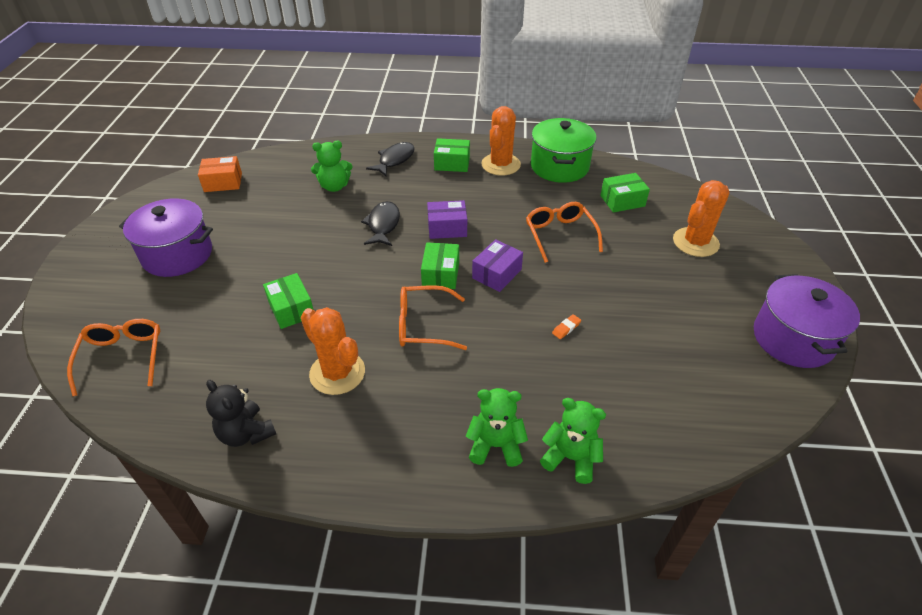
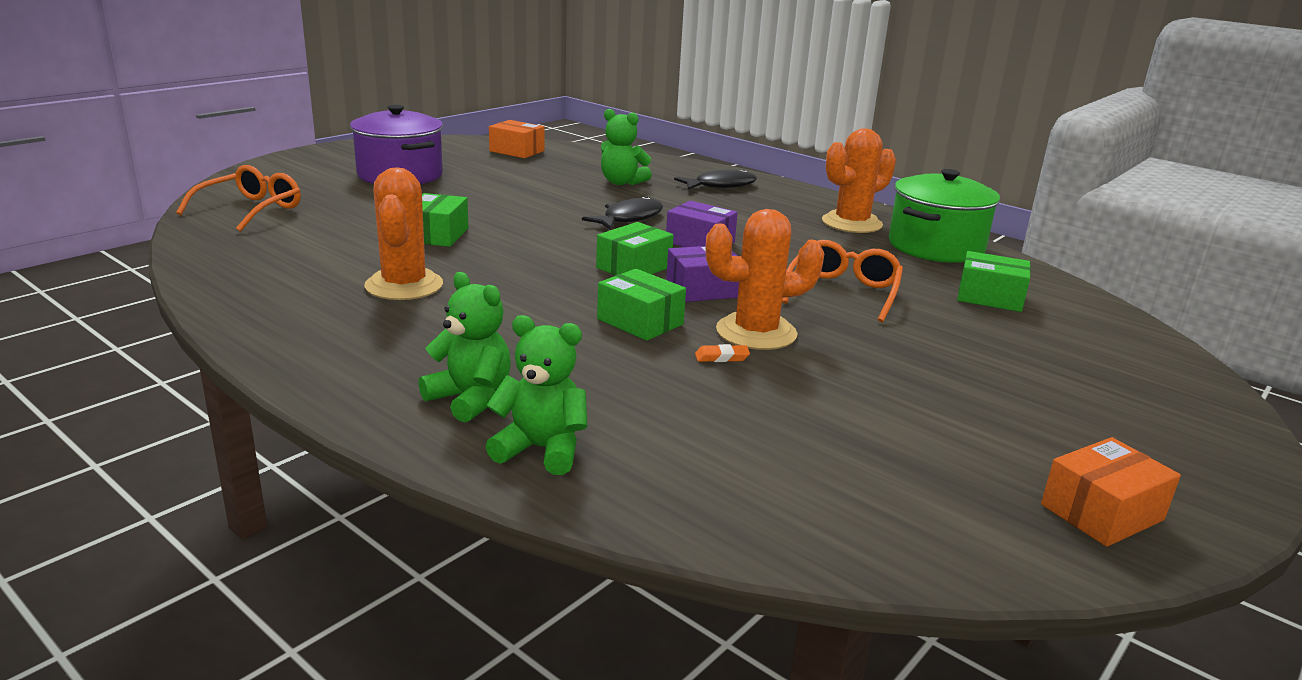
camera: 35 degrees right, 20 degrees down
(246, 433) = (257, 285): black teddy bear -> none
(423, 325) = (549, 291): orange glasses -> none
(452, 163) = (787, 206): green box -> green box (640, 322)
(570, 458) = (541, 449): green teddy bear -> green teddy bear turned 45 degrees counterclockwise
(695, 242) = (1060, 366): orange cactus -> orange cactus (756, 332)
(793, 339) = (1101, 512): purple pot -> orange box

